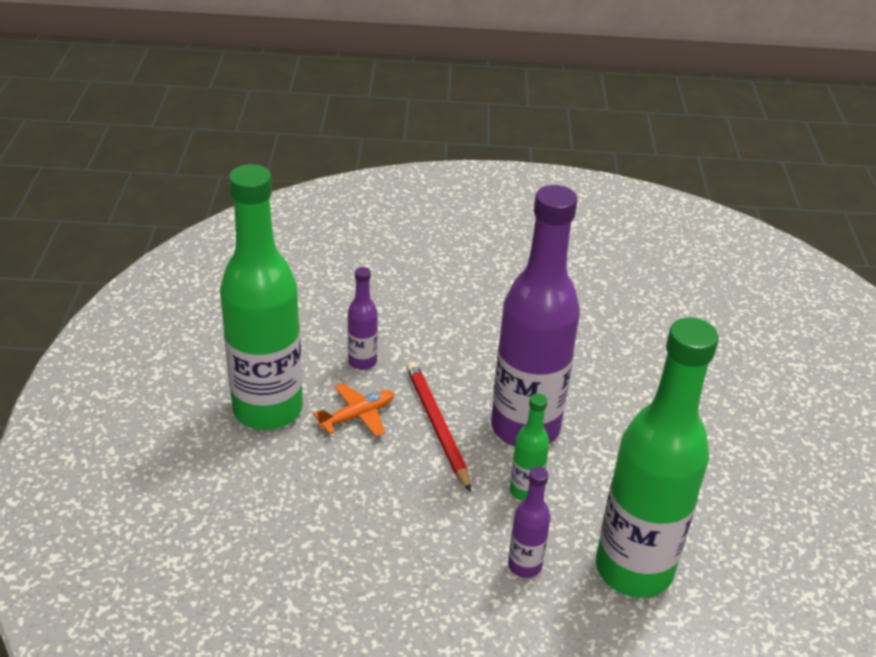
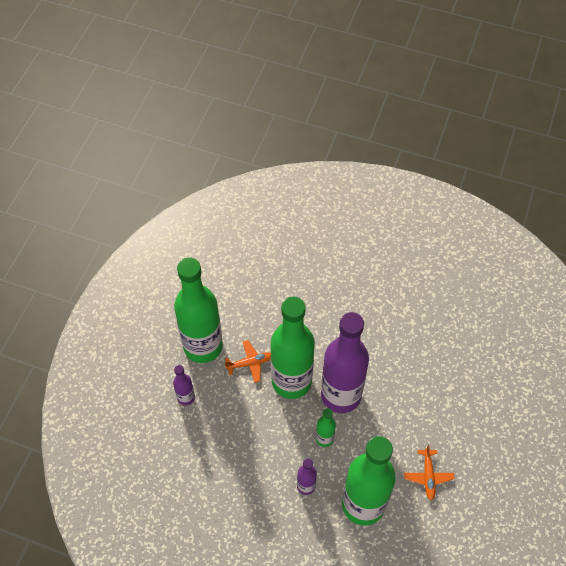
camera: 20 degrees right, 20 degrees up
(362, 362) = (265, 324): purple bottle -> purple bottle (186, 397)
(436, 426) = (291, 381): red pencil -> green bottle
(717, 504) = (428, 476): none -> orange plane

